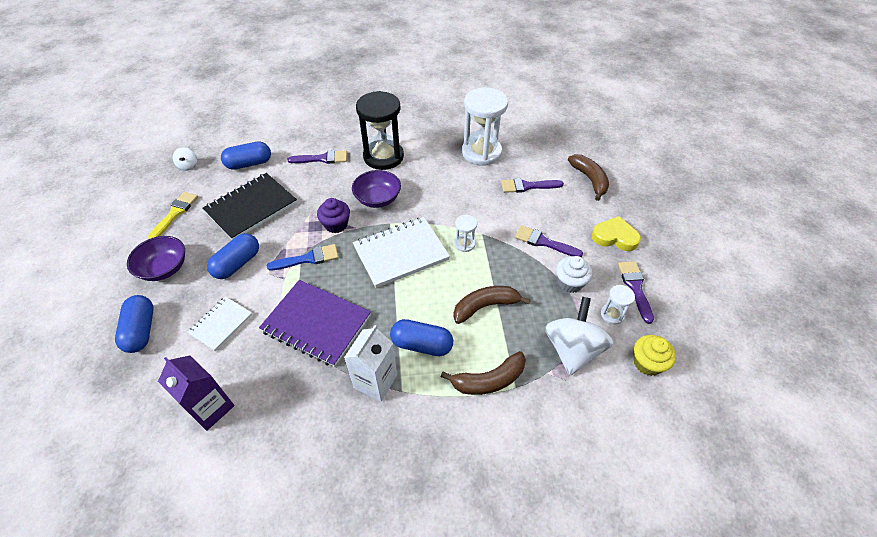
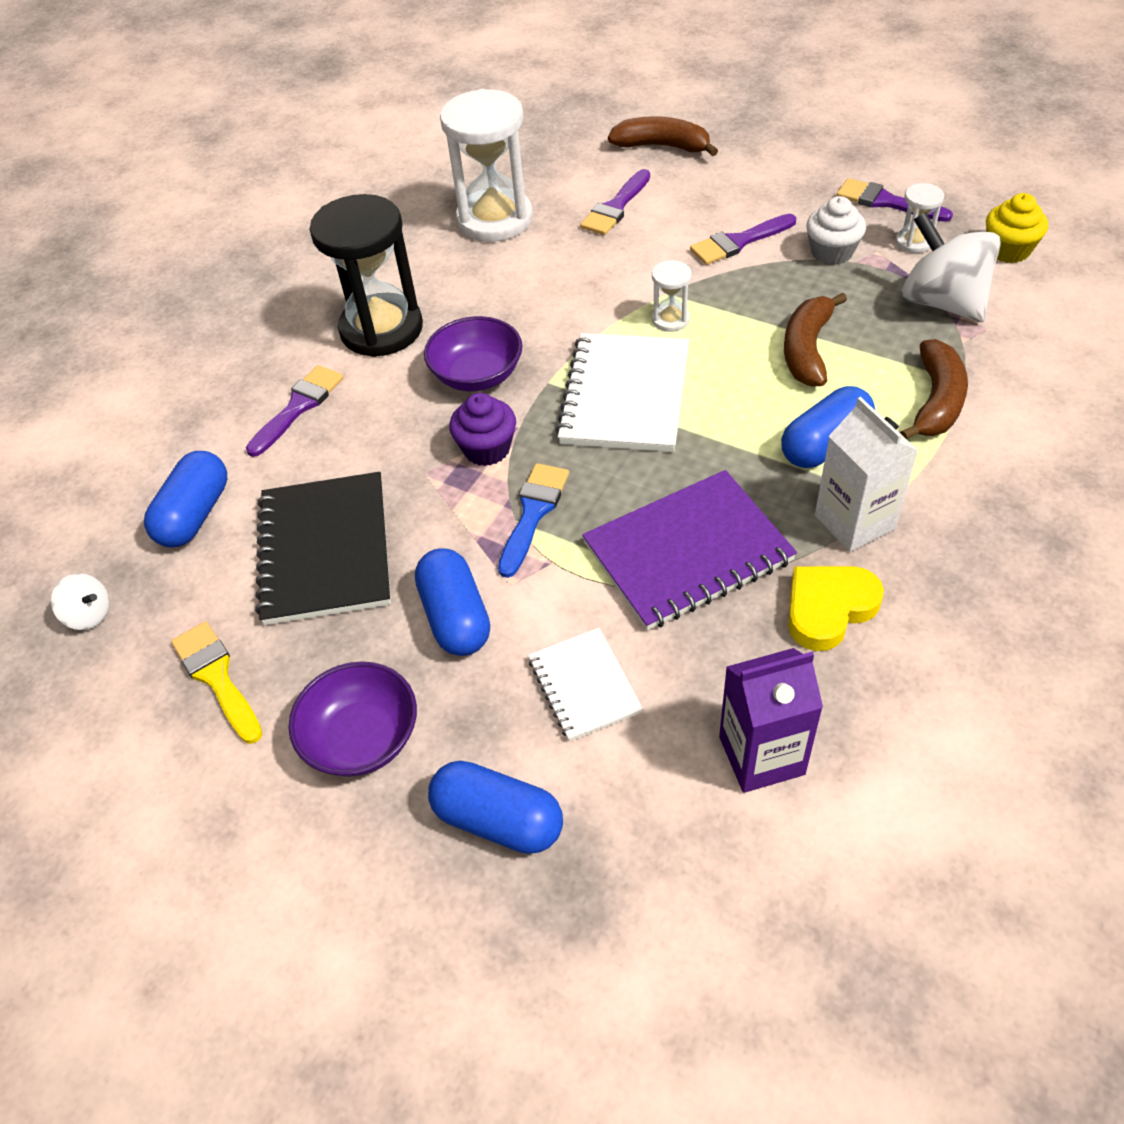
camera: 50 degrees left, 0 degrees up
(614, 237) = (787, 177): yellow heart -> yellow heart (828, 609)

